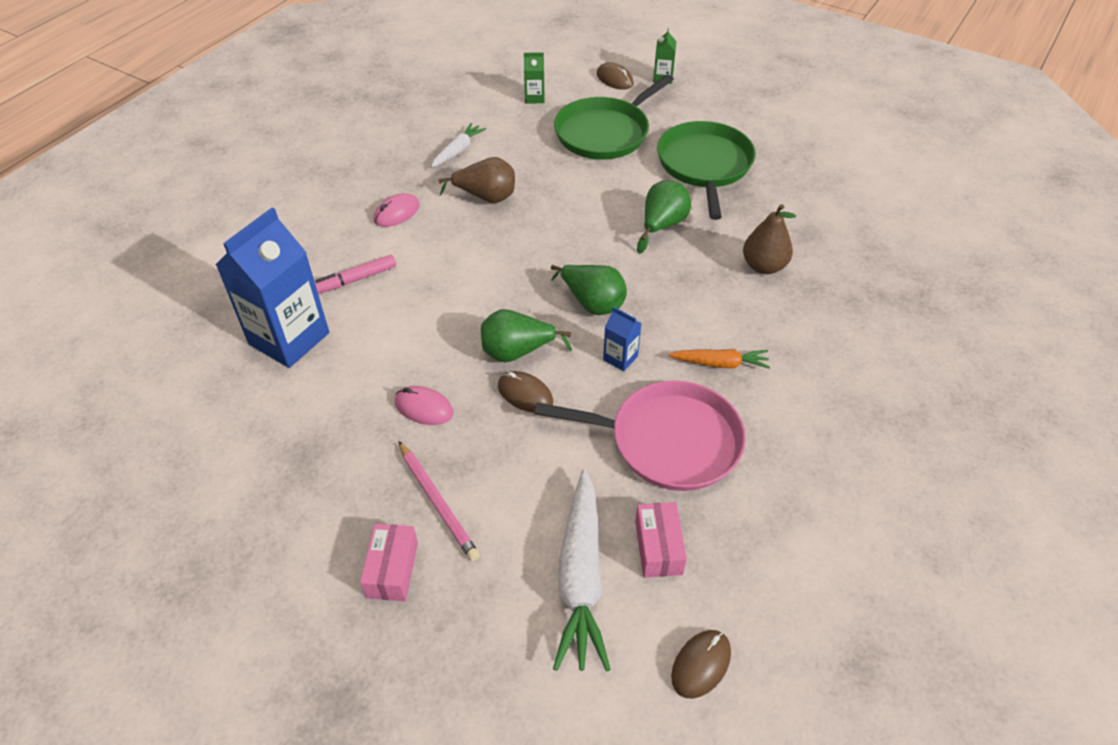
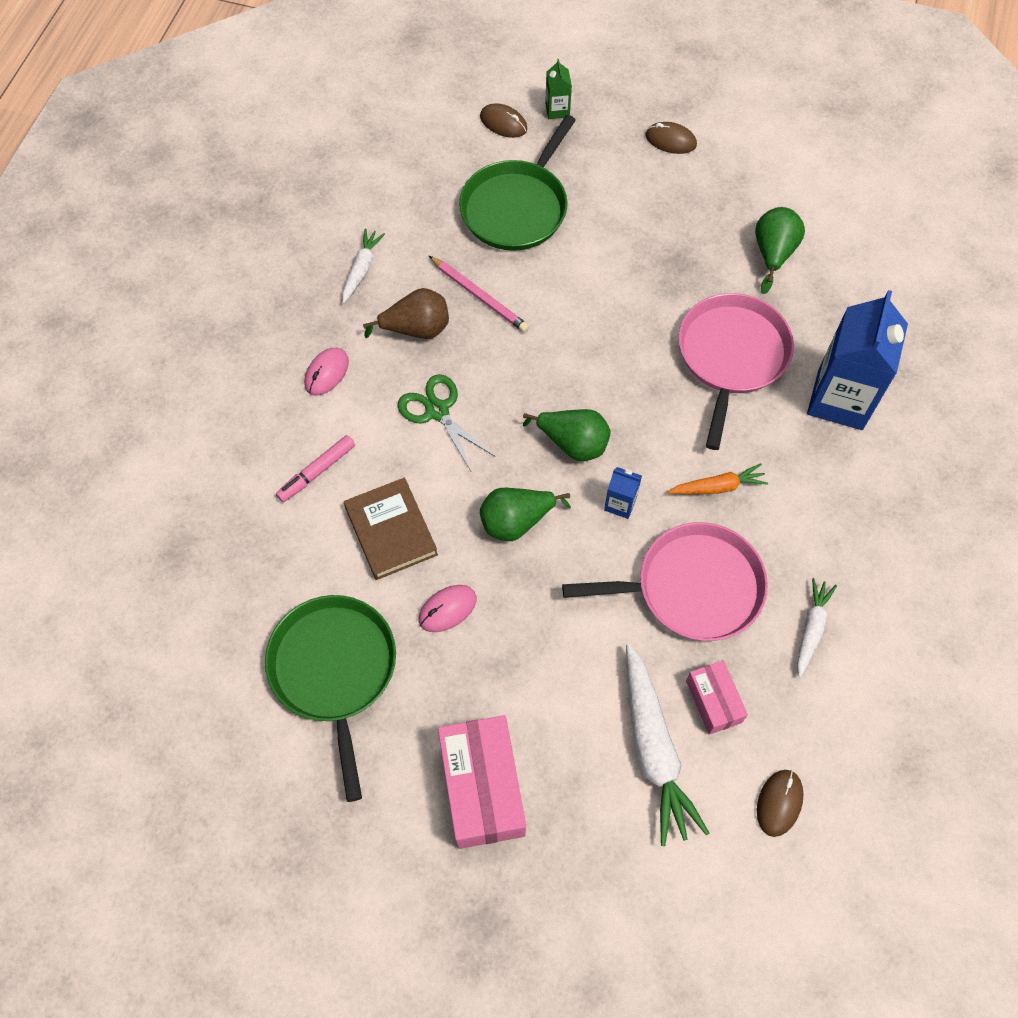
camera: 15 degrees left, 15 degrees up
(289, 338) = (277, 562): blue carton -> blue carton (840, 399)
(392, 570) = (482, 787): pink box -> pink box, size x1.79
(399, 336) = (391, 531): none -> brown book
(424, 408) = (447, 609): pink mouse -> pink mouse turned 45 degrees counterclockwise
(438, 502) = (499, 708): pink pencil -> pink pencil (479, 296)
(479, 256) = (437, 411): none -> green scissors
(525, 394) = (540, 569): brown mouse -> brown mouse (670, 140)
(534, 98) = (421, 171): green carton -> none
(662, 226) = (615, 326): green pear -> green pear (773, 254)
(704, 165) = (637, 232): green pan -> green pan (334, 670)
(763, 266) = (731, 356): brown pear -> pink pan
(782, 505) = (811, 629): none -> white carrot

